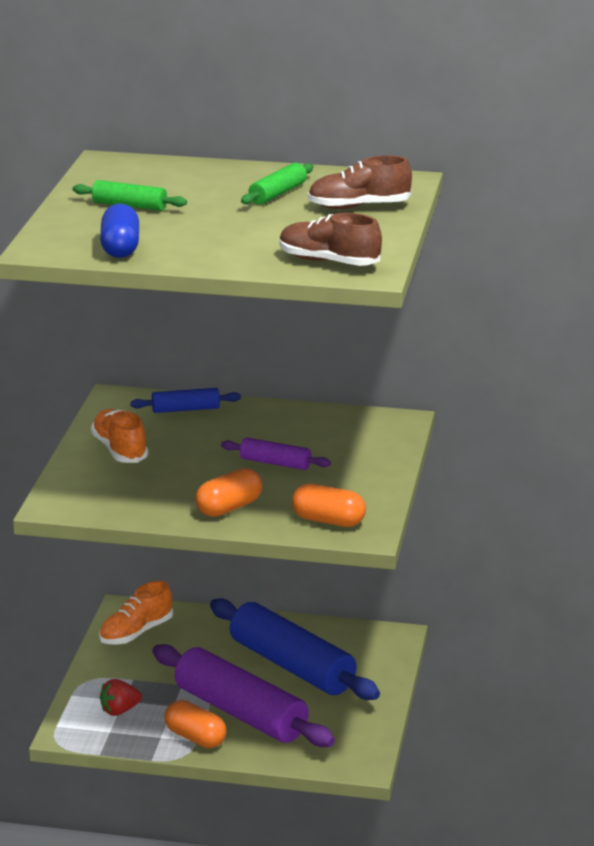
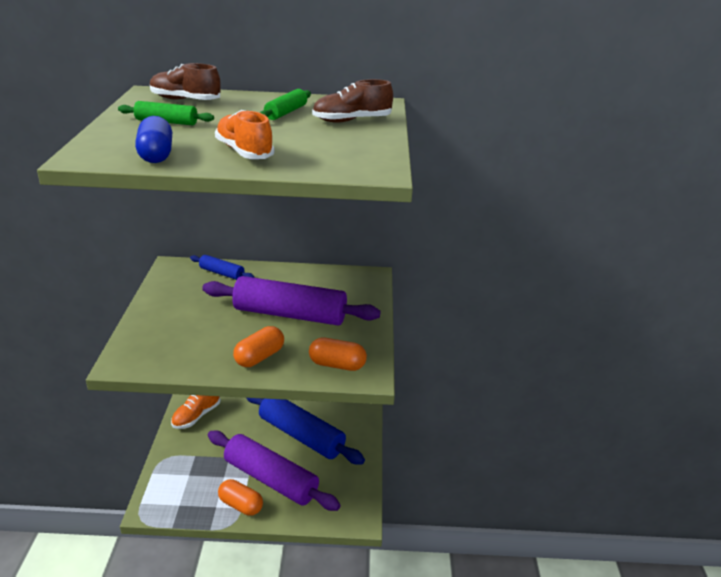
camera: 10 degrees left, 5 degrees up
(120, 450) = (174, 309): orange shoe -> orange shoe (244, 152)
(120, 710) = (186, 484): red strawberry -> none
(186, 409) = (222, 273): blue rolling pin -> blue rolling pin turned 45 degrees clockwise
(275, 463) = (290, 314): purple rolling pin -> purple rolling pin, size x2.15
(329, 262) = (341, 163): brown shoe -> brown shoe (185, 100)

